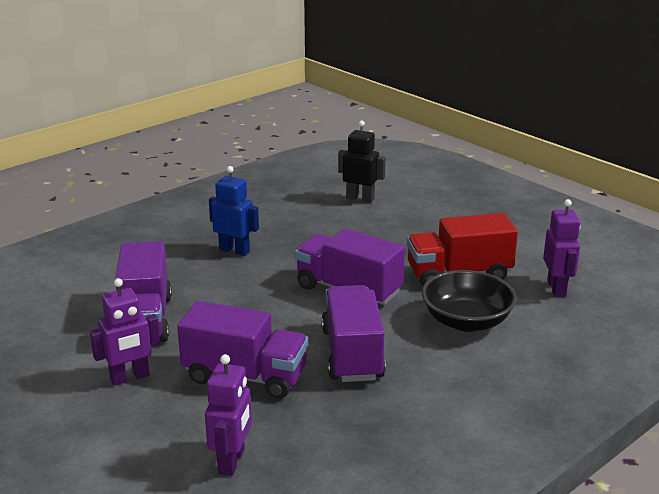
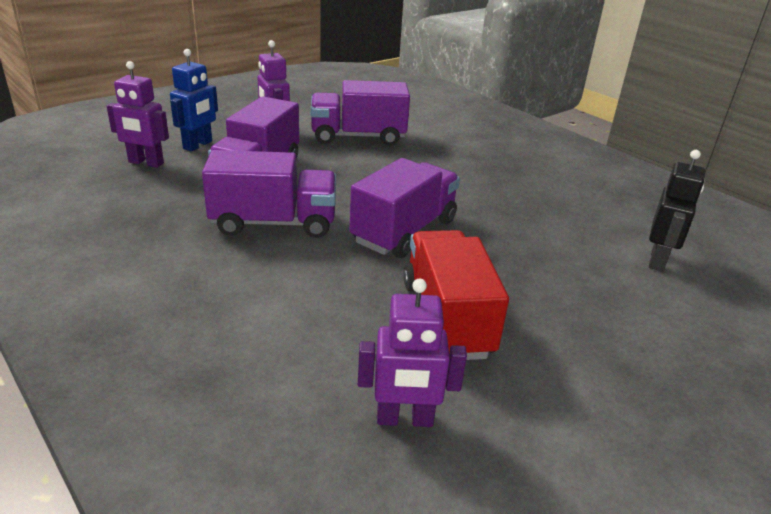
camera: 90 degrees right, 5 degrees up
(234, 250) = (487, 175): blue robot -> blue robot (198, 145)
(466, 321) = (322, 307): black bowl -> none

